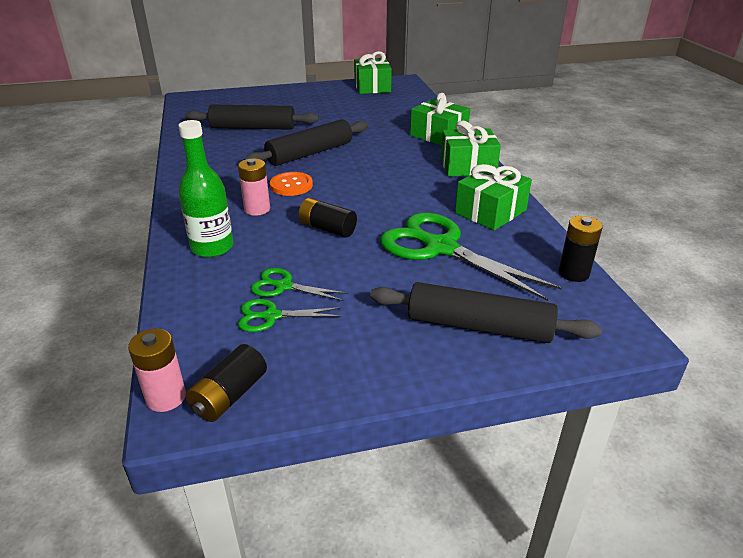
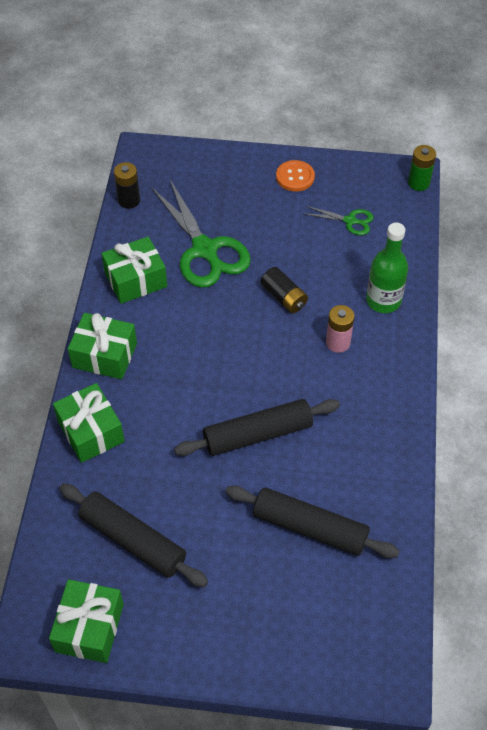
camera: 160 degrees left, 20 degrees up
(166, 397) = (418, 183): pink battery -> green battery
(229, 395) = (384, 175): black battery -> none
(283, 286) = (336, 244): green scissors -> none
(291, 185) = (296, 373): orange button -> orange button (295, 177)
(479, 327) = (223, 178): black rolling pin -> black rolling pin (133, 540)

